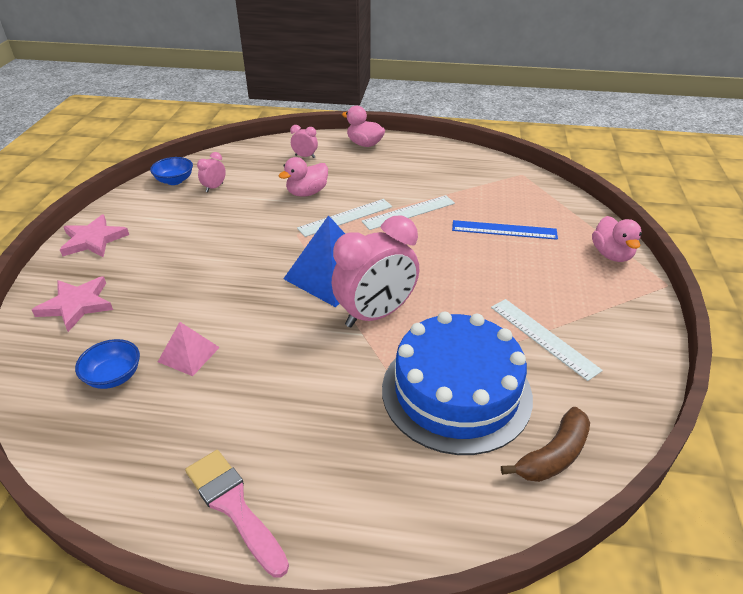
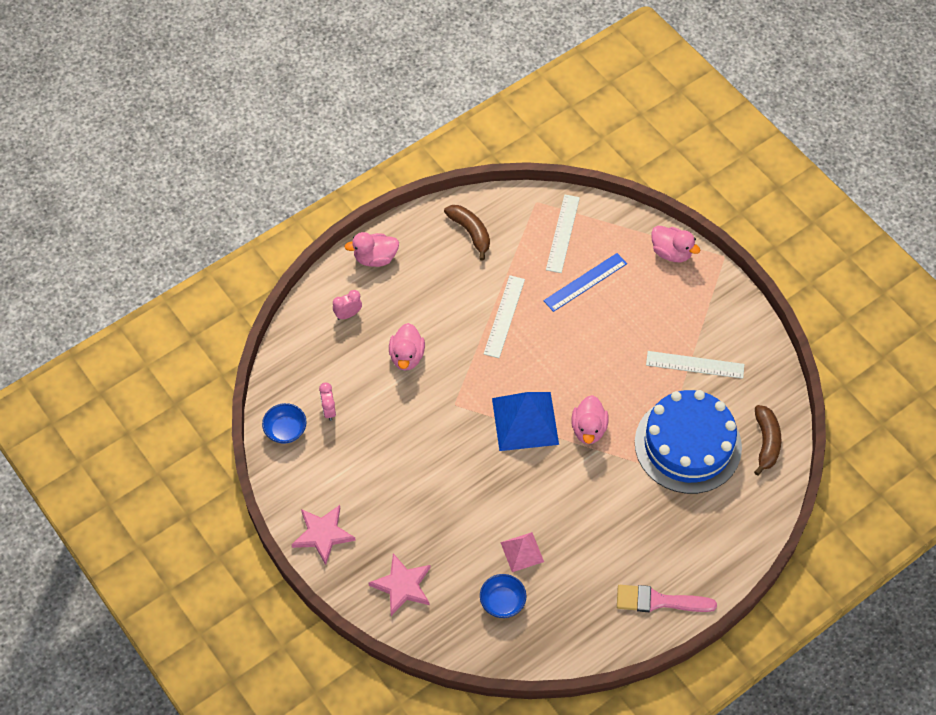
camera: 45 degrees left, 20 degrees up
(345, 217) = (468, 359): white ruler -> white ruler (563, 233)
(375, 314) = (588, 429): pink clock -> pink duck
(448, 164) = (470, 232): none -> brown banana

